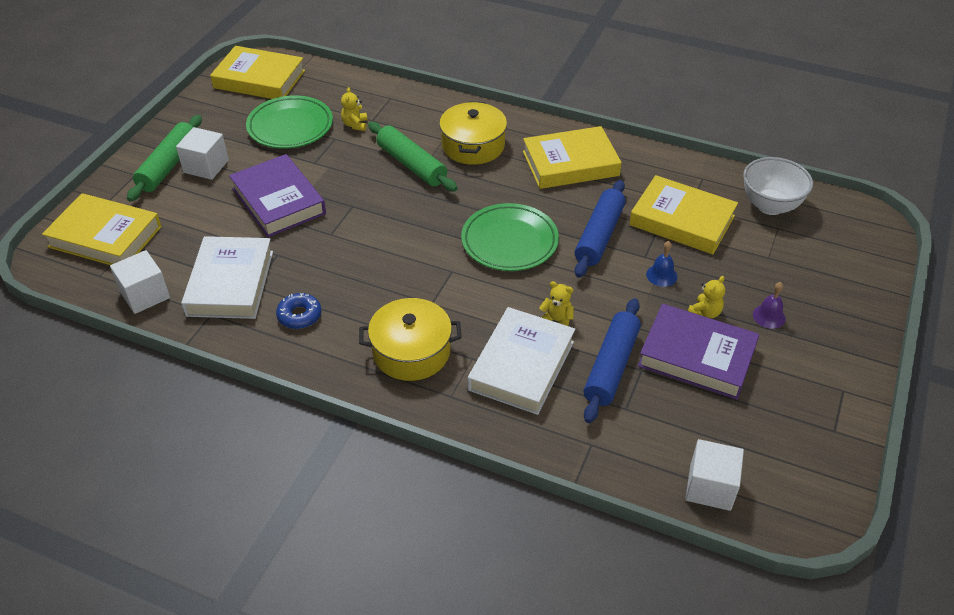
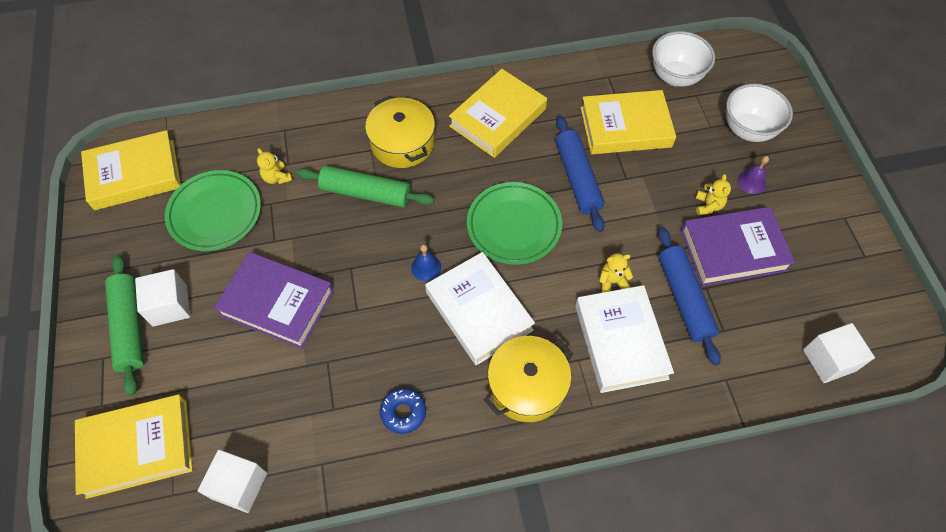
camera: 35 degrees left, 15 degrees up
(230, 283) = (310, 419): white book -> white book (479, 311)
(661, 275) = (652, 189): blue bell -> blue bell (426, 267)
(805, 277) = (748, 130): none -> white bowl

